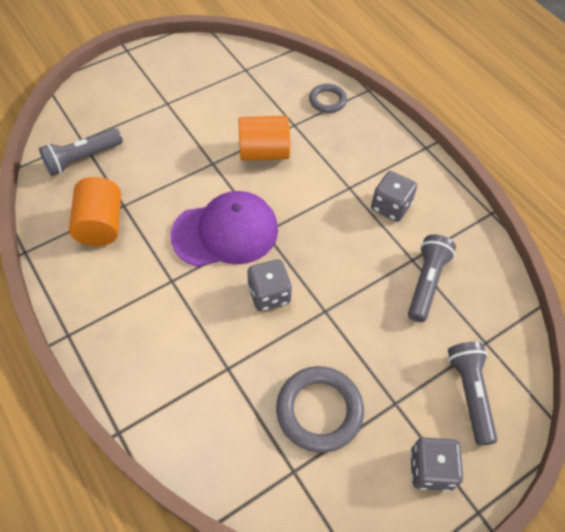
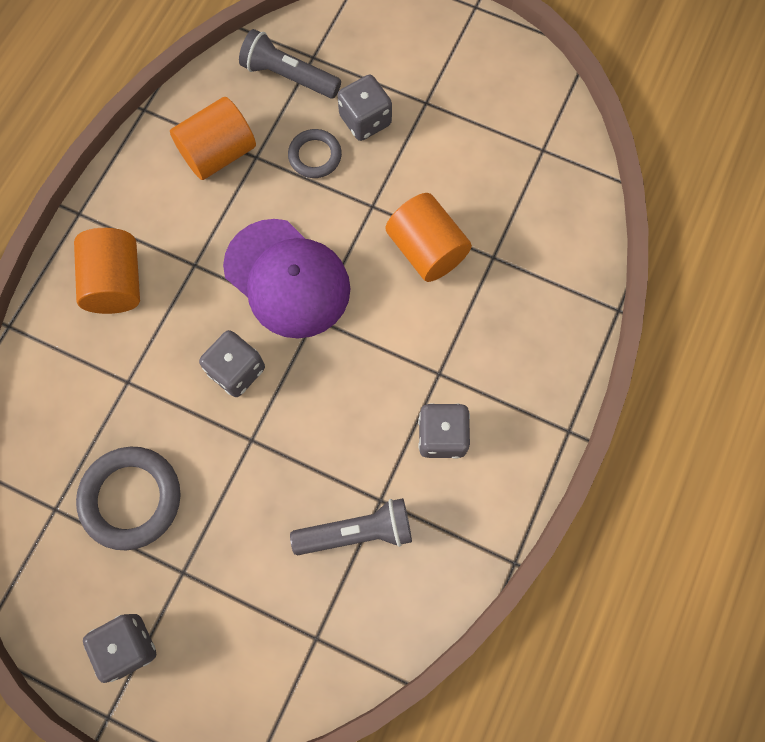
camera: 60 degrees right, 15 degrees up
(144, 337) = (116, 282): none -> orange cylinder
(151, 137) = (365, 120): none -> grey dice
(327, 100) = (562, 272): grey ring -> grey ring (315, 156)
(469, 393) = (239, 648): grey flashlight -> none

